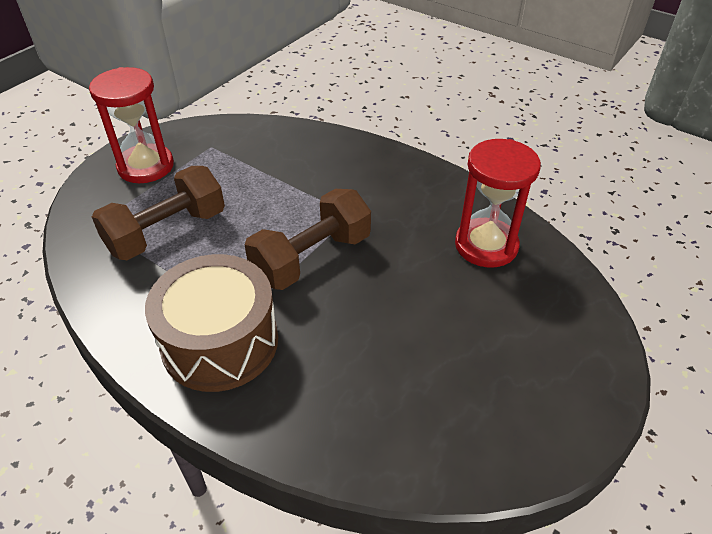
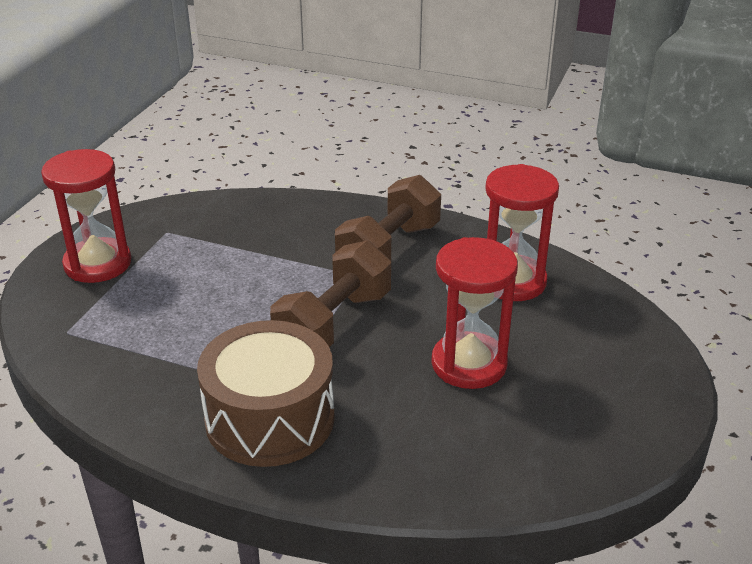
camera: 15 degrees left, 10 degrees down
(167, 232) = (157, 325): brown dumbbell -> brown dumbbell (389, 249)
(415, 323) = (469, 364): none -> red hourglass

